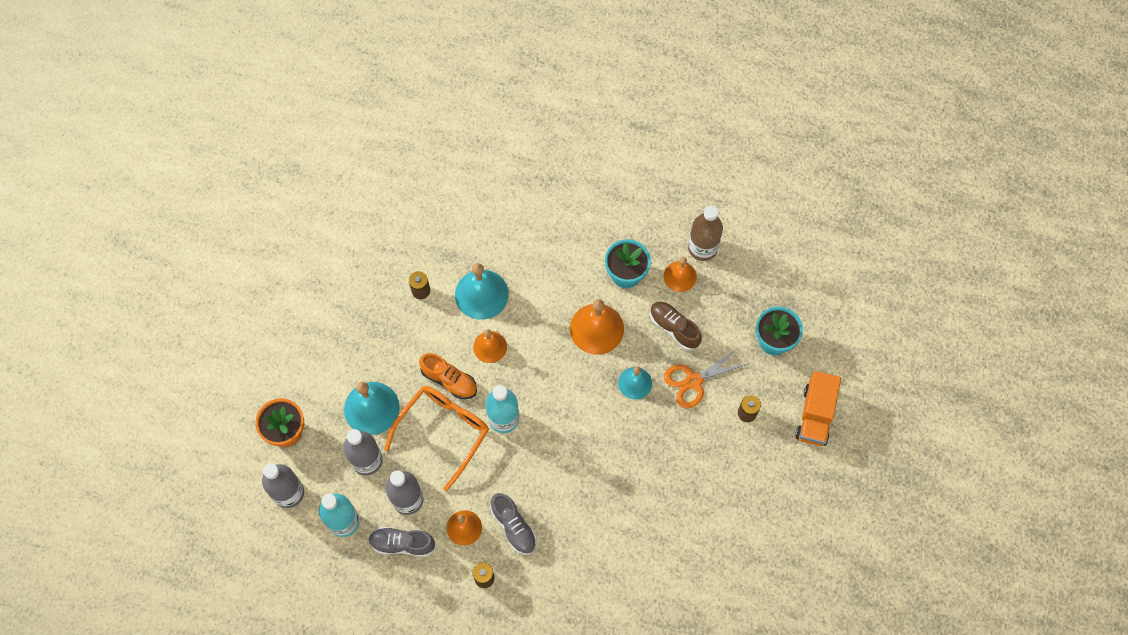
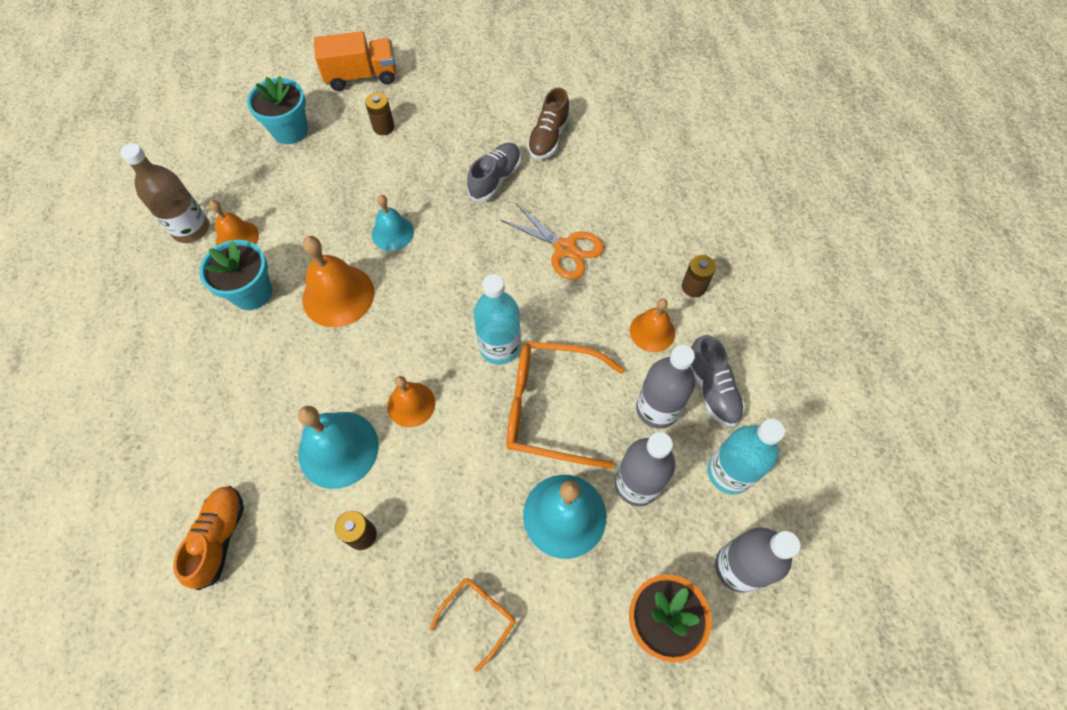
camera: 115 degrees left, 5 degrees down
(342, 336) = (478, 617): none -> orange glasses
(449, 380) = (479, 432): orange shoe -> orange shoe (219, 538)
(513, 527) = (621, 282): grey shoe -> grey shoe (495, 179)
(674, 328) = (308, 220): brown shoe -> brown shoe (548, 137)
(693, 381) = (366, 182): orange scissors -> orange scissors (565, 249)

